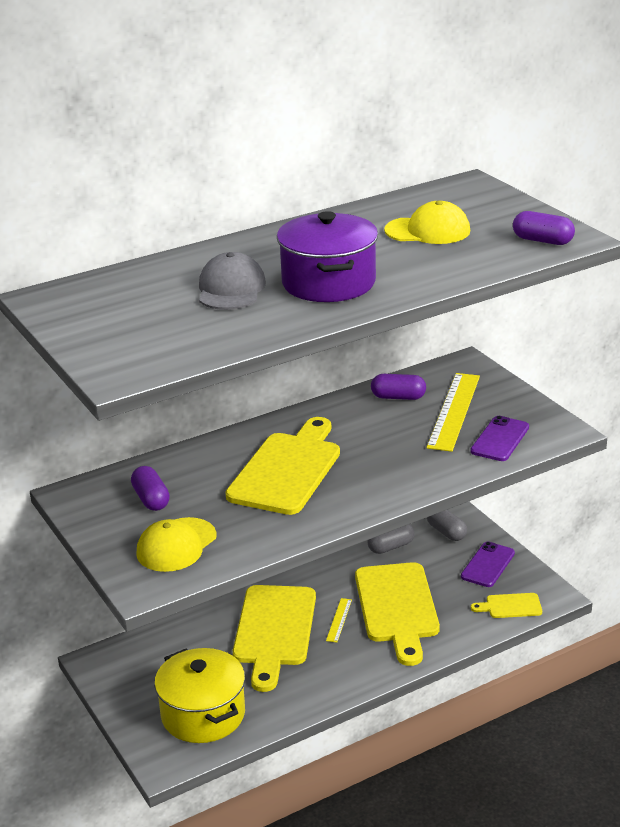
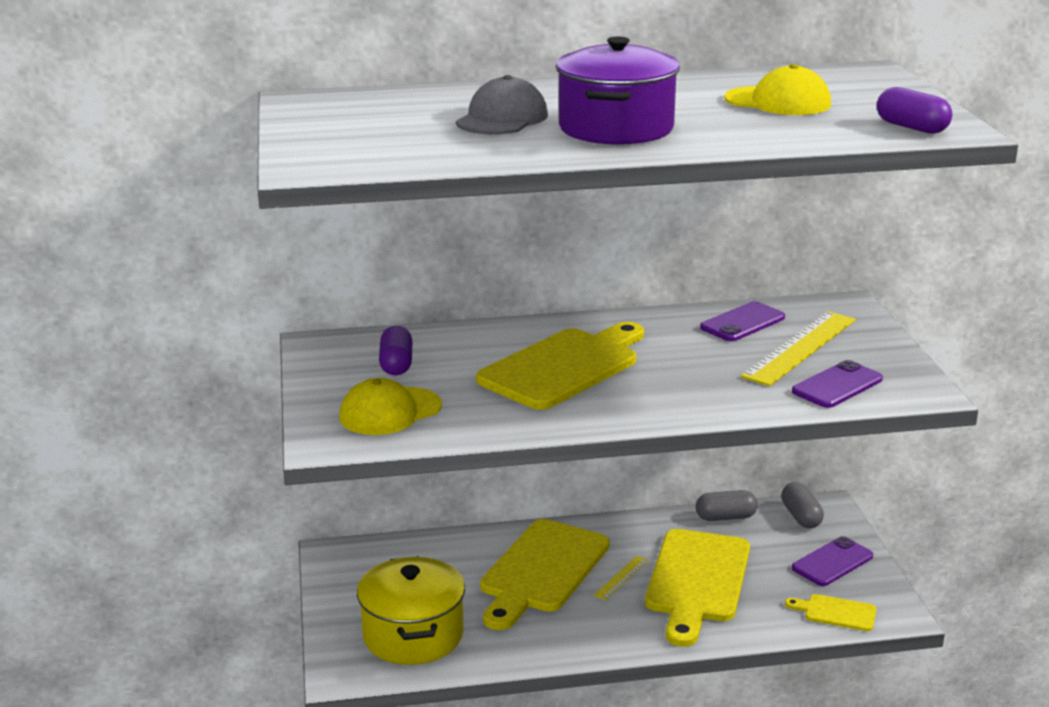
camera: 20 degrees right, 5 degrees down
(398, 397) = (742, 323): purple capsule -> purple phone

